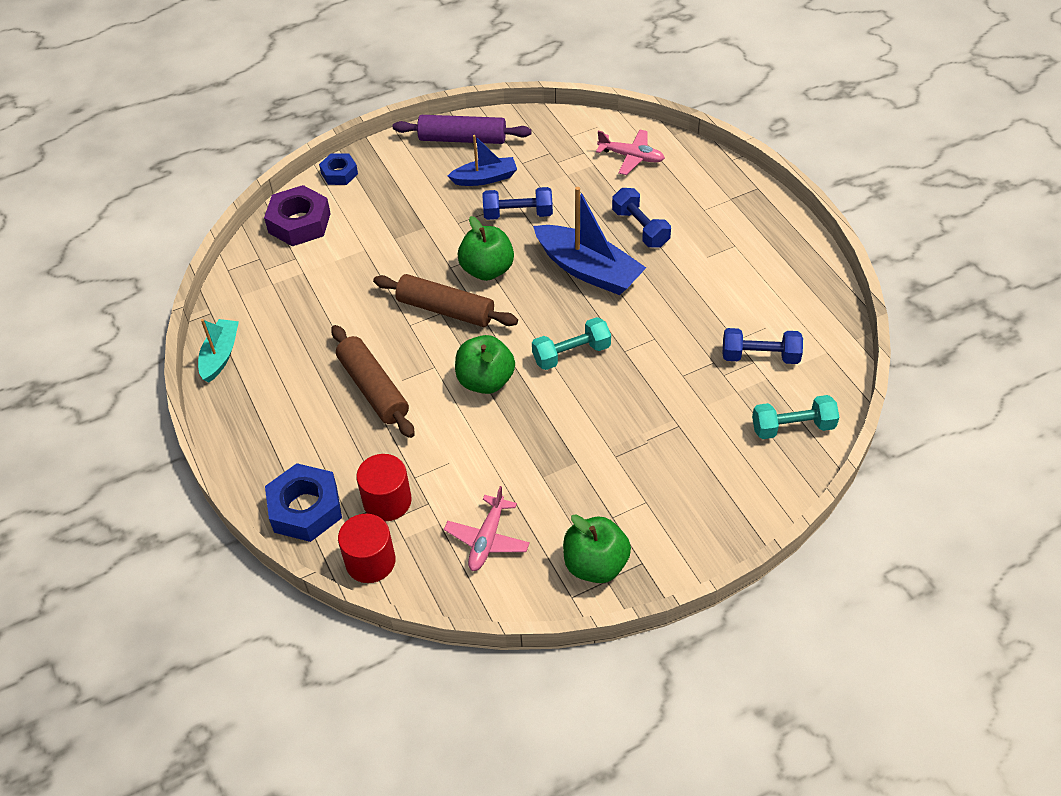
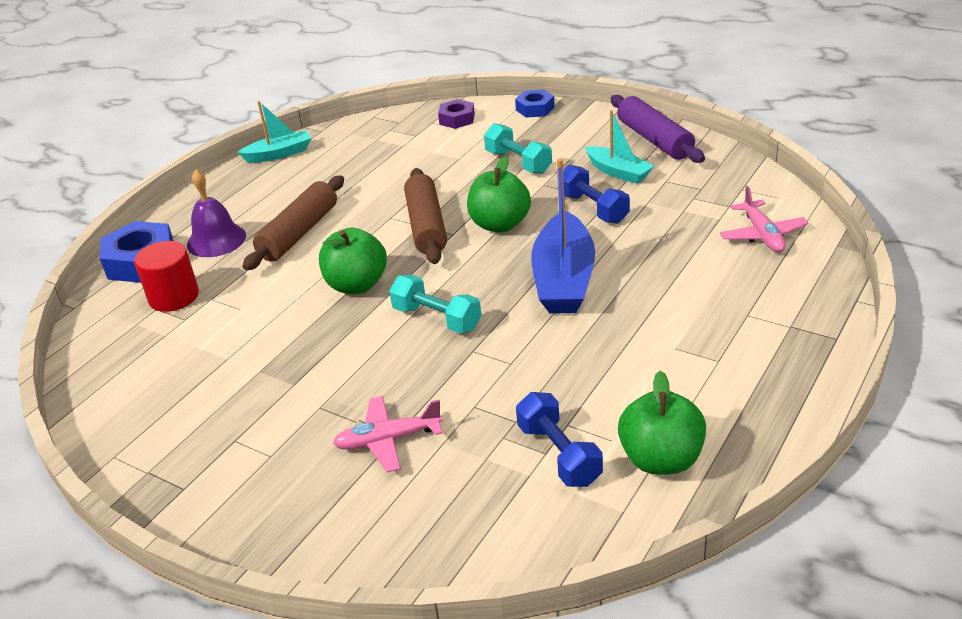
camera: 60 degrees right, 15 degrees down
(299, 223) = (457, 119): purple nut -> purple nut, size x0.60
(325, 446) = (216, 240): none -> purple bell
(370, 561) = (100, 318): red cylinder -> none
(485, 178) = (618, 172): blue boat -> turquoise boat
(487, 539) = (159, 371): pink plane -> pink plane (388, 440)
(595, 564) = (163, 455): green apple -> green apple (661, 459)
(640, 228) = (663, 285): blue dumbbell -> none
(792, 427) = (468, 530): turquoise dumbbell -> turquoise dumbbell (518, 162)

